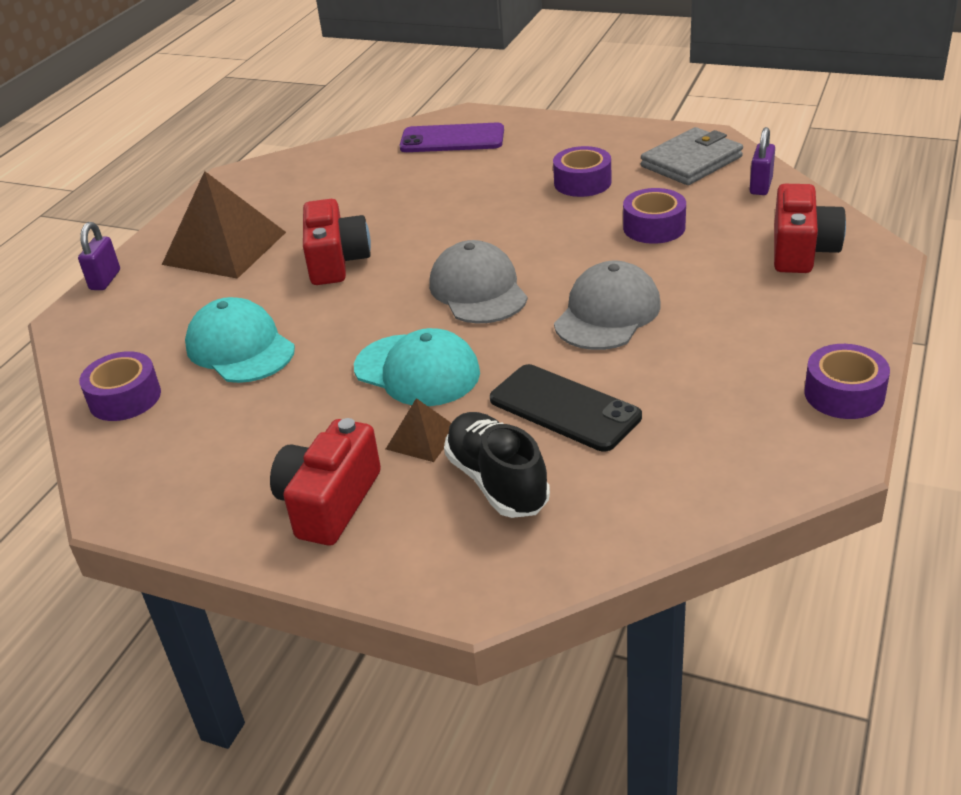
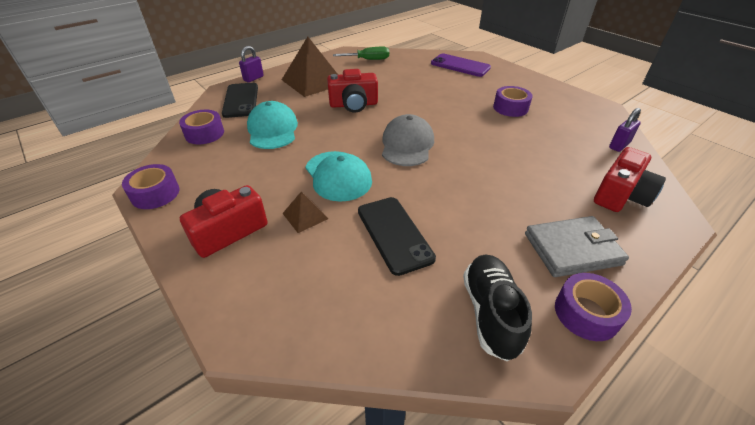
camera: 25 degrees right, 5 degrees up
(126, 324) = (241, 100): none -> black phone
(286, 178) = (368, 60): none -> green screwdriver
(336, 261) = (353, 104): red camera -> red camera turned 60 degrees clockwise
(497, 482) = (318, 263): black shoe -> black shoe (490, 313)
(607, 313) = (466, 186): grey cap -> none
(654, 227) = (533, 146): purple tape -> purple tape (155, 194)
(691, 162) = (583, 117): grey wallet -> grey wallet (572, 249)

